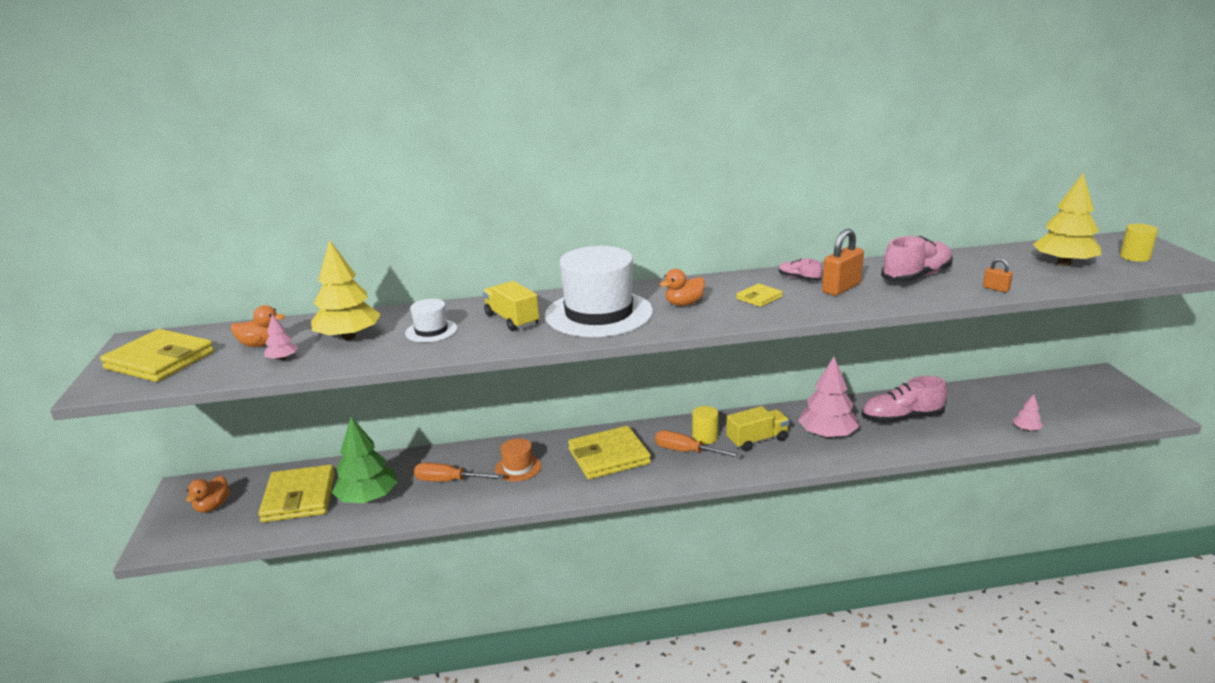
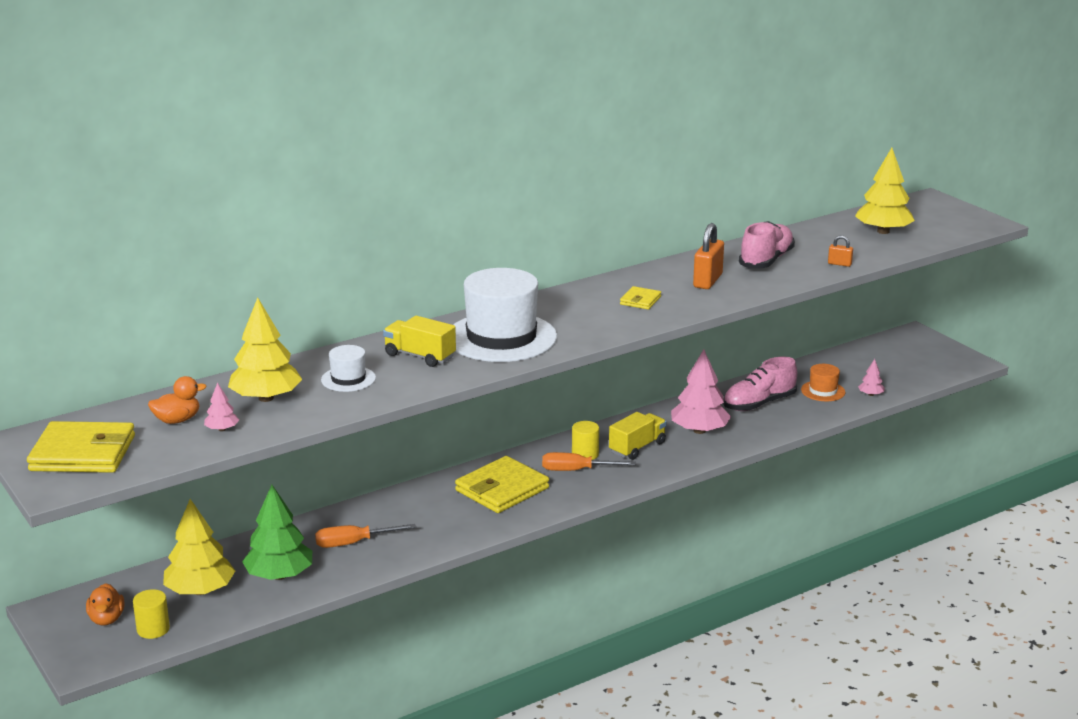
camera: 25 degrees left, 0 degrees up
(299, 497) = (200, 591): yellow wallet -> yellow tree
(518, 467) = (416, 517): orange hat -> orange hat (823, 391)
(684, 304) = (575, 316): orange duck -> none
(799, 278) = (662, 276): pink shoe -> none
(1135, 257) = (937, 217): yellow cylinder -> yellow cylinder (153, 629)

